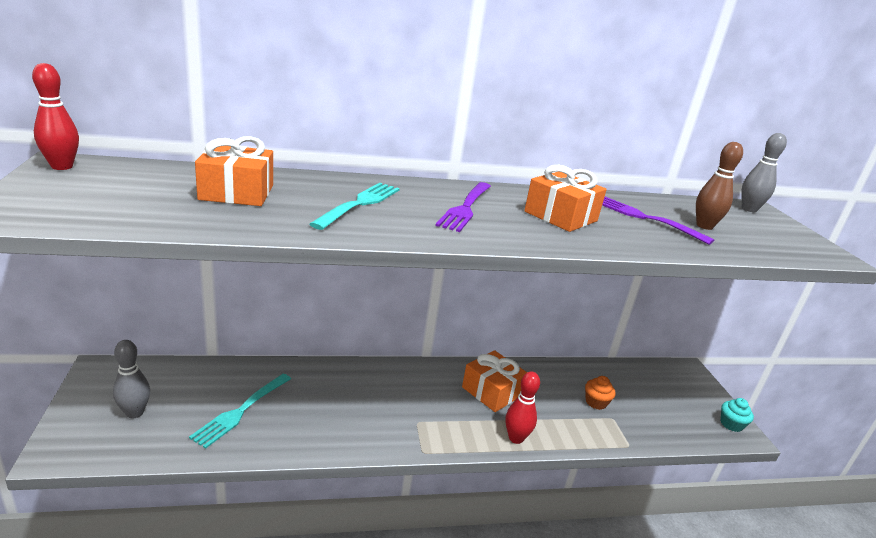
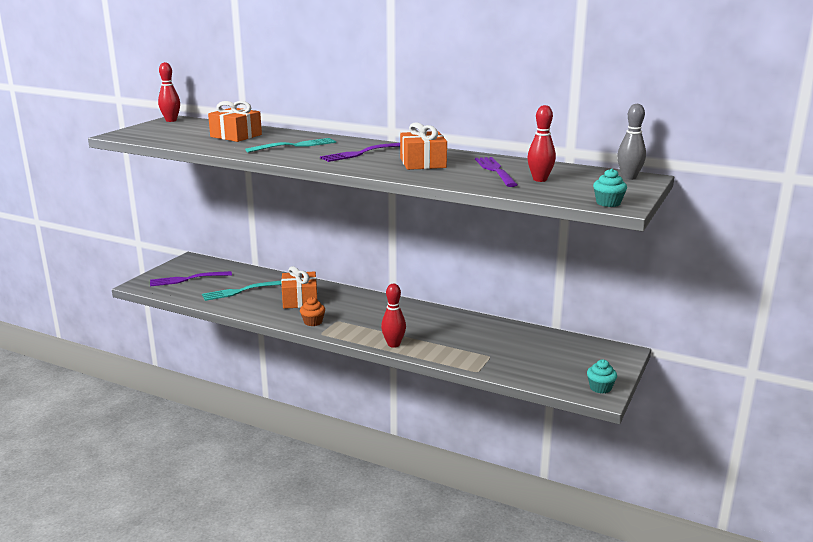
camera: 40 degrees right, 5 degrees down
(134, 412) = (188, 279): grey bowling pin -> purple fork
(492, 391) = (413, 320): orange gift -> orange gift (300, 300)
(596, 402) = (490, 345): orange cupcake -> orange cupcake (313, 322)
(704, 226) = (540, 179): brown bowling pin -> red bowling pin
(818, 253) = (608, 203): none -> turquoise cupcake

